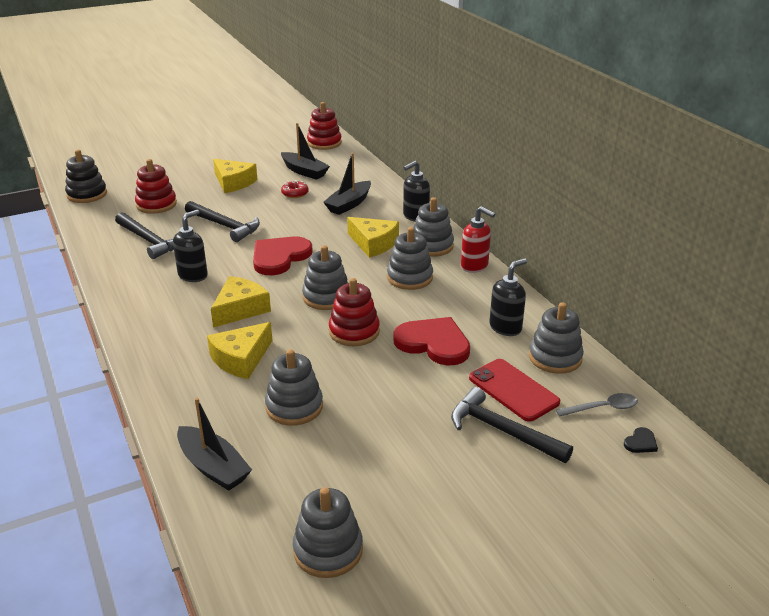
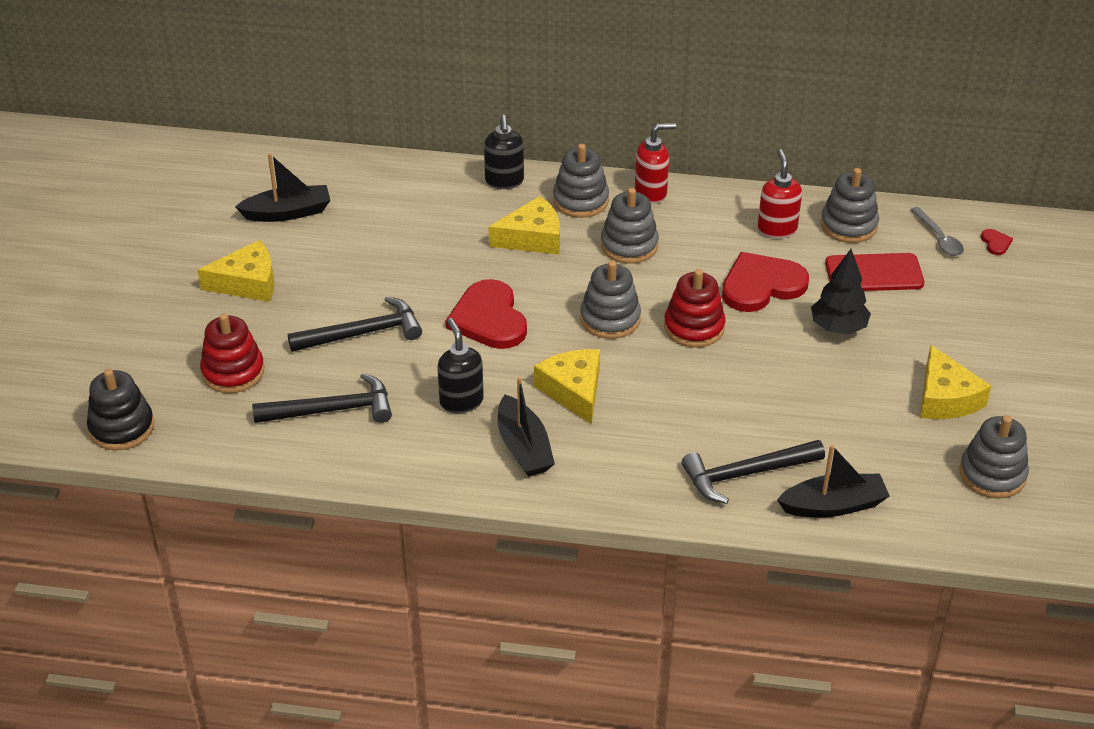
camera: 55 degrees left, 10 degrees up
(241, 359) = (672, 424): yellow cheese -> yellow cheese (945, 398)
(294, 407) = (785, 418): grey stacking toy -> none
(295, 193) = (341, 244): red donut -> none
(324, 143) = (222, 162): red stacking toy -> none
(349, 204) = (419, 215): black boat -> black boat (524, 447)
(426, 395) = (838, 328): none -> black tree
(502, 430) = (922, 308): black hammer -> black hammer (746, 474)
(505, 327) = (777, 229): black soap dispenser -> red soap dispenser
(602, 408) = (938, 238): grey spoon -> grey spoon turned 135 degrees clockwise
(640, 442) = (996, 243): black heart -> red heart

